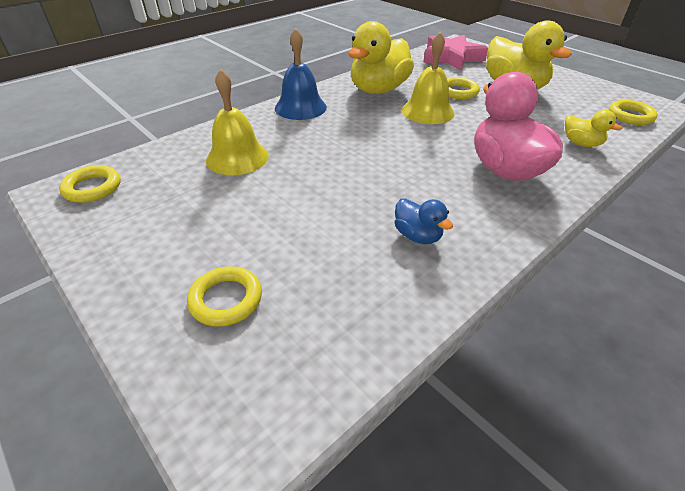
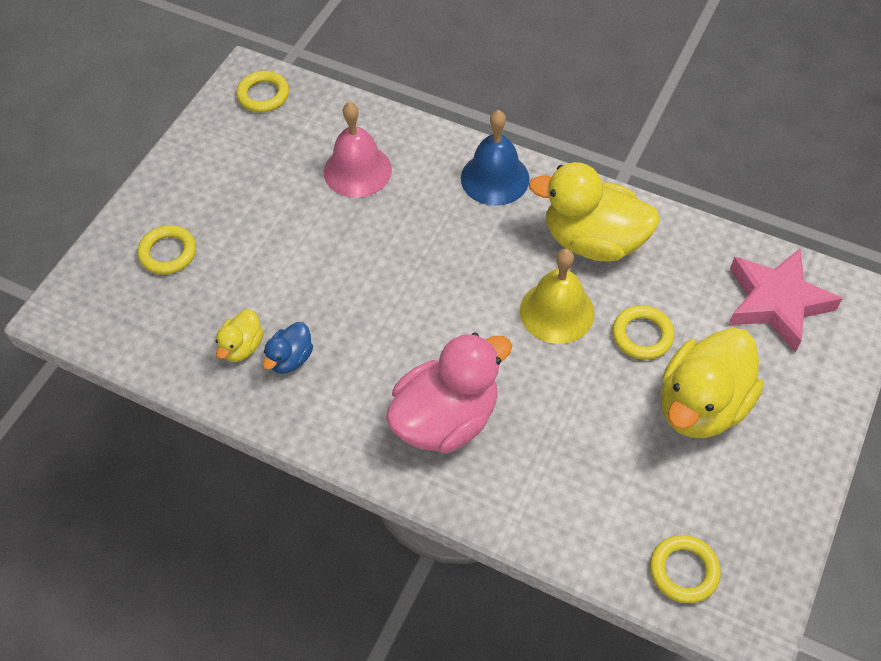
camera: 70 degrees right, 15 degrees up
(237, 157) = (357, 170): yellow bell -> pink bell
(581, 143) = (555, 501): yellow duck -> yellow duck (242, 347)

